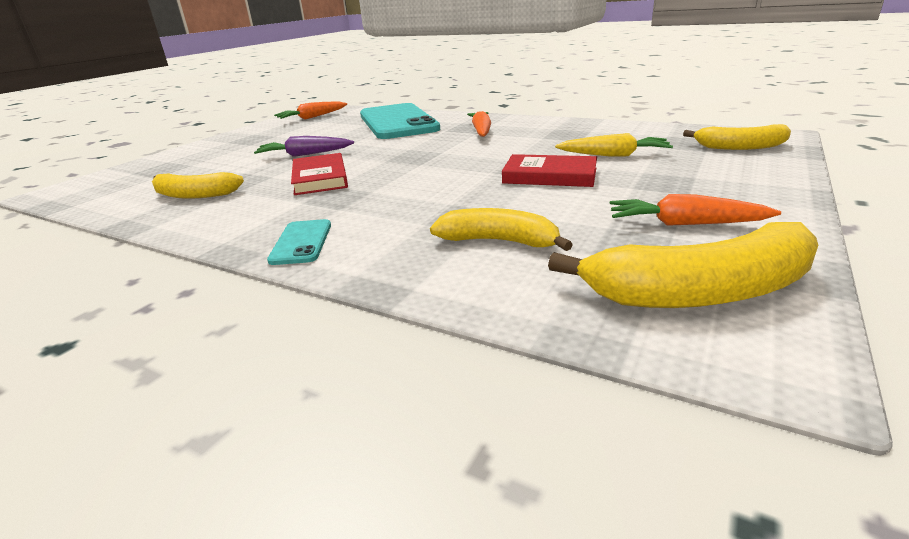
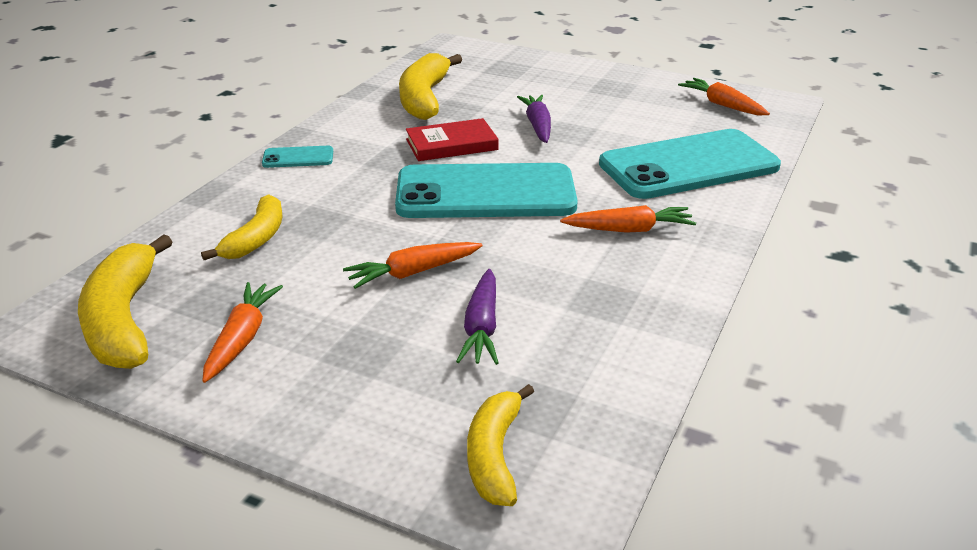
camera: 85 degrees right, 5 degrees up
(194, 195) = (424, 98): yellow banana -> yellow banana, size x1.56
(420, 163) = (485, 193): none -> turquoise phone
(550, 176) = (413, 272): red book -> orange carrot
(613, 155) = (481, 327): yellow carrot -> purple carrot

